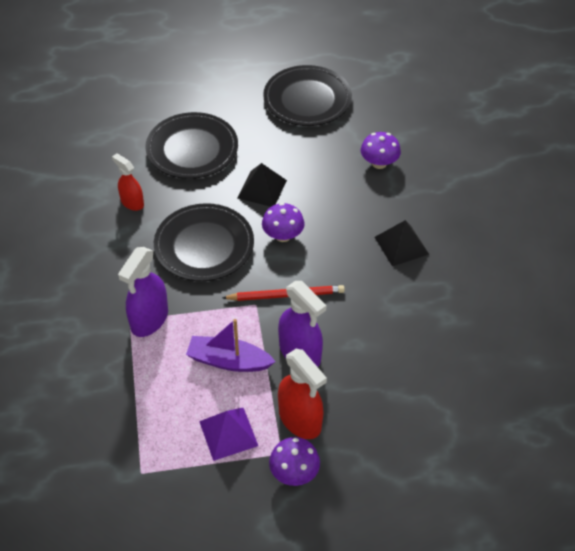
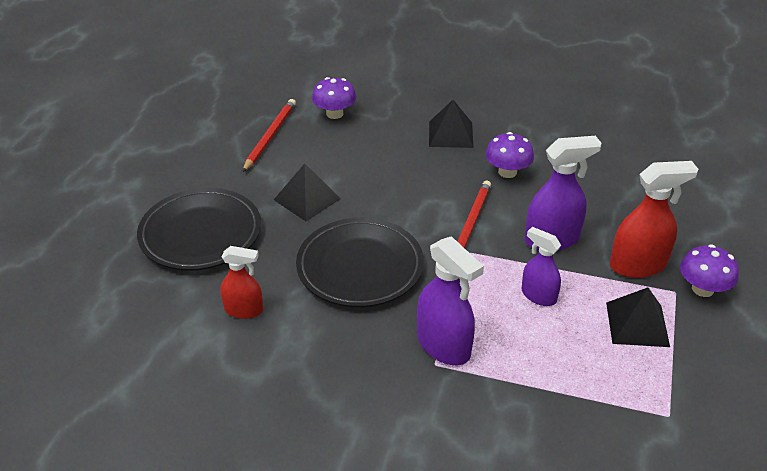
camera: 65 degrees left, 10 degrees down
(132, 202) = (244, 310): red spray bottle -> red spray bottle turned 150 degrees counterclockwise
(228, 361) = (538, 295): purple boat -> purple spray bottle
(228, 433) = (637, 324): purple pyramid -> black pyramid
(283, 235) = (385, 204): purple mushroom -> purple mushroom (507, 172)
(307, 100) = (204, 130): black plate -> none
(323, 138) = (270, 136): none -> red pencil

